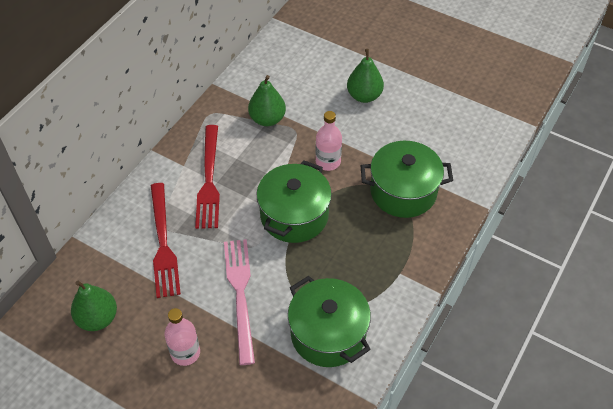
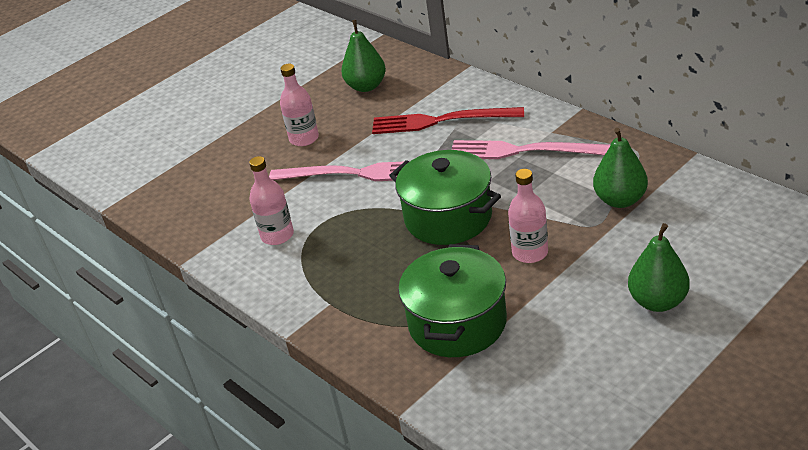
camera: 110 degrees right, 15 degrees down
(209, 180) = (523, 151): red fork -> pink fork
(328, 334) = (277, 235): green pot -> pink bottle

